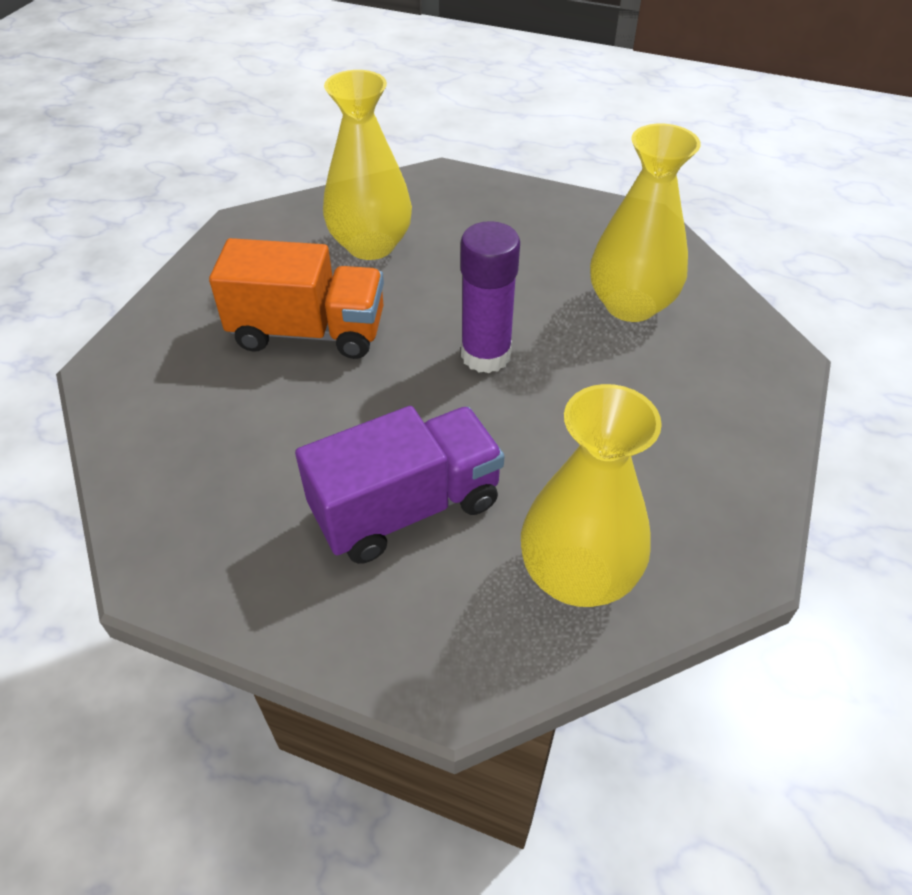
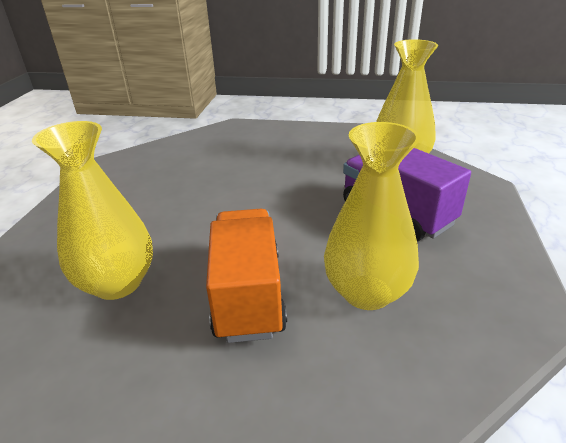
camera: 100 degrees left, 15 degrees down
(486, 355) = (255, 204): purple glue stick -> none
(630, 305) = (197, 162): yellow vase -> yellow vase (367, 292)

